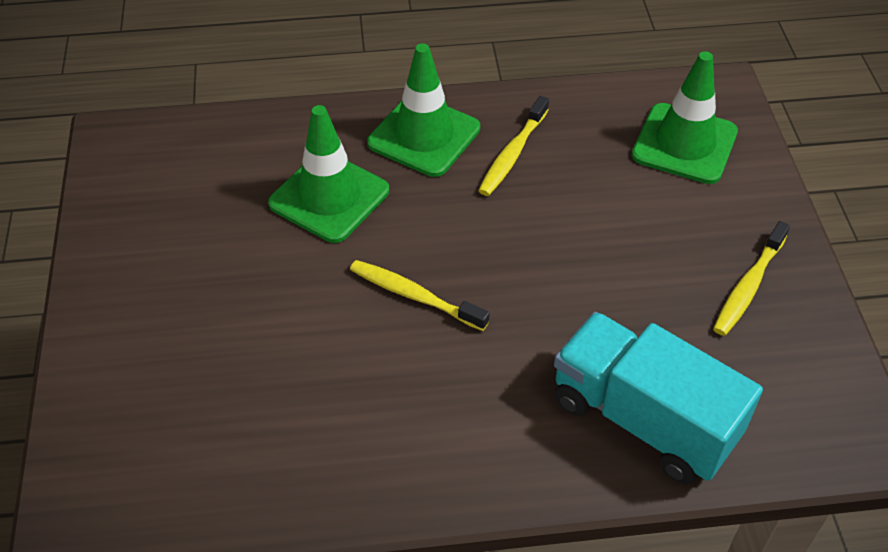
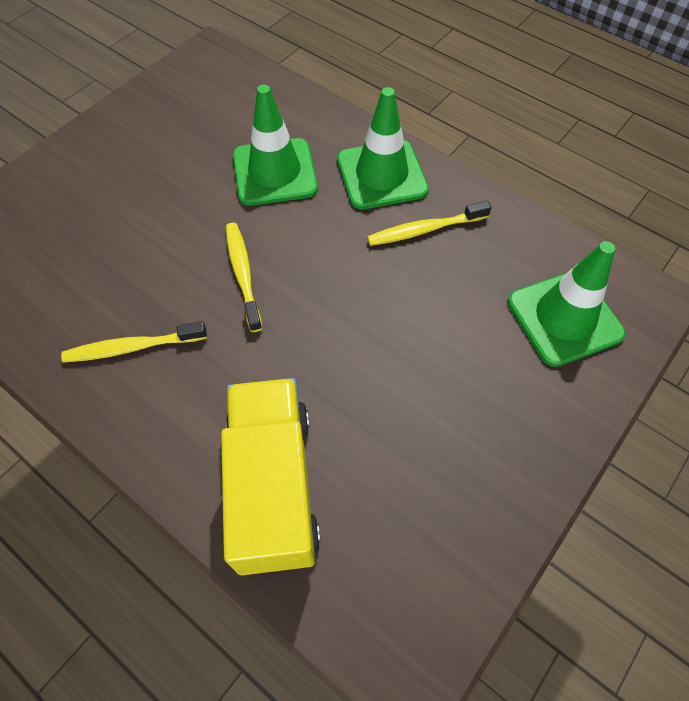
camera: 45 degrees right, 10 degrees up
(643, 419) = (273, 486): turquoise truck -> yellow truck
(748, 286) = (474, 464): yellow toothbrush -> yellow toothbrush (132, 347)

